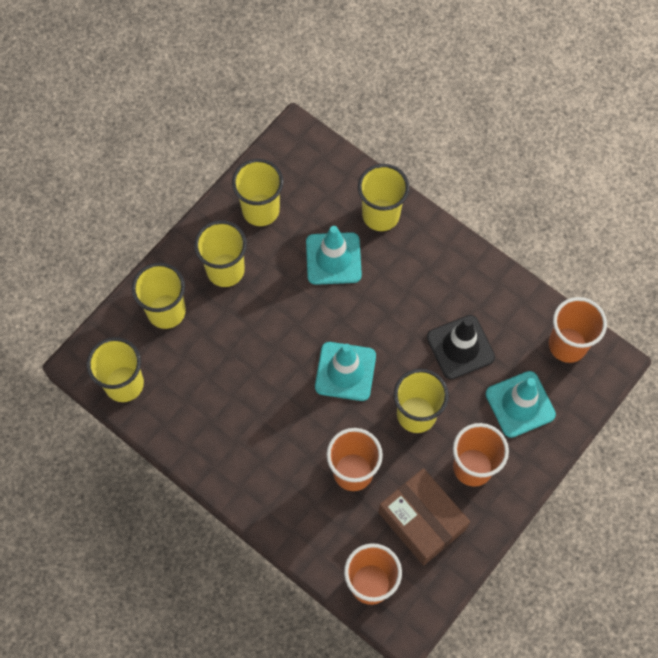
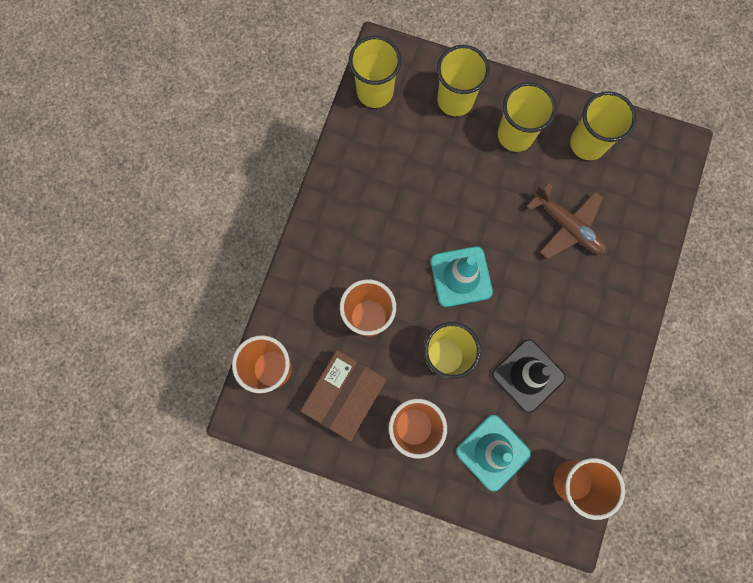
camera: 70 degrees right, 10 degrees up
(333, 258) = (568, 226): turquoise traffic cone -> brown plane
(380, 215) = (631, 254): yellow cup -> none

